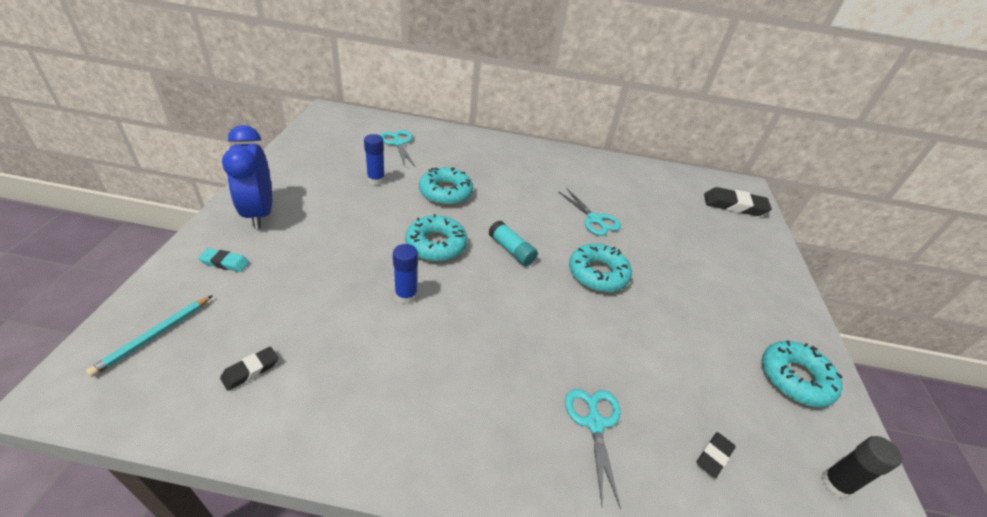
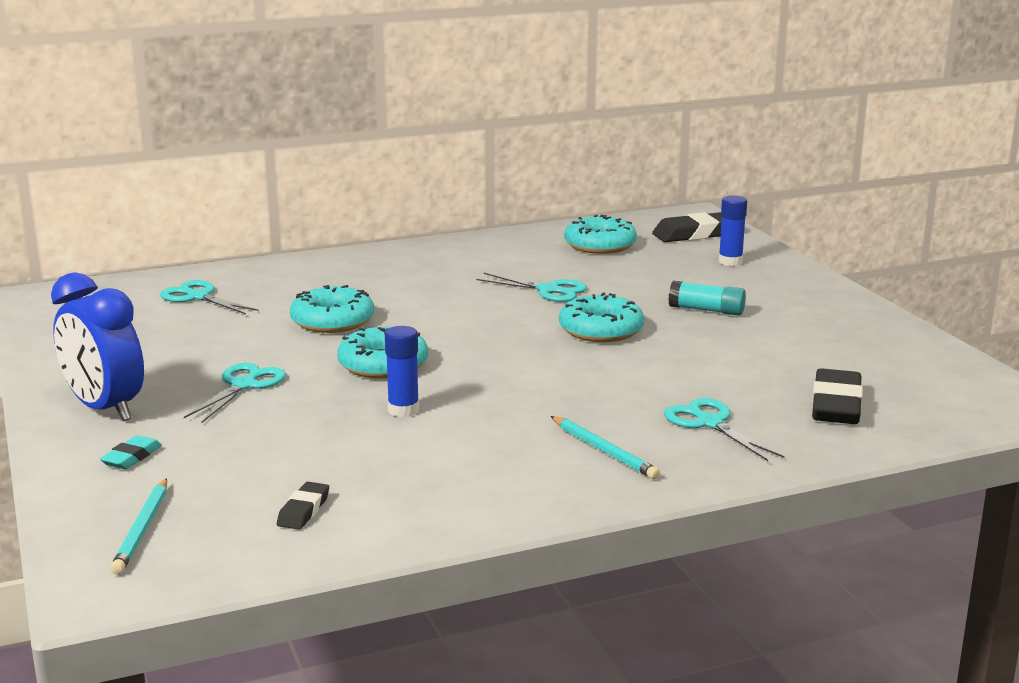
camera: 25 degrees left, 20 degrees down
(225, 262) = (132, 457): turquoise eraser -> turquoise eraser turned 45 degrees counterclockwise
(345, 227) = (244, 385): none -> turquoise scissors
(376, 180) = (221, 337): blue glue stick -> blue glue stick (730, 262)
(491, 414) = (603, 451): none -> turquoise pencil
(511, 250) = (480, 342): turquoise glue stick -> turquoise glue stick (706, 310)
(714, 456) = (836, 405): black eraser -> black eraser, size x1.88
(795, 378) = (867, 338): turquoise donut -> turquoise donut (600, 245)
(835, 484) = (949, 386): black glue stick -> none

